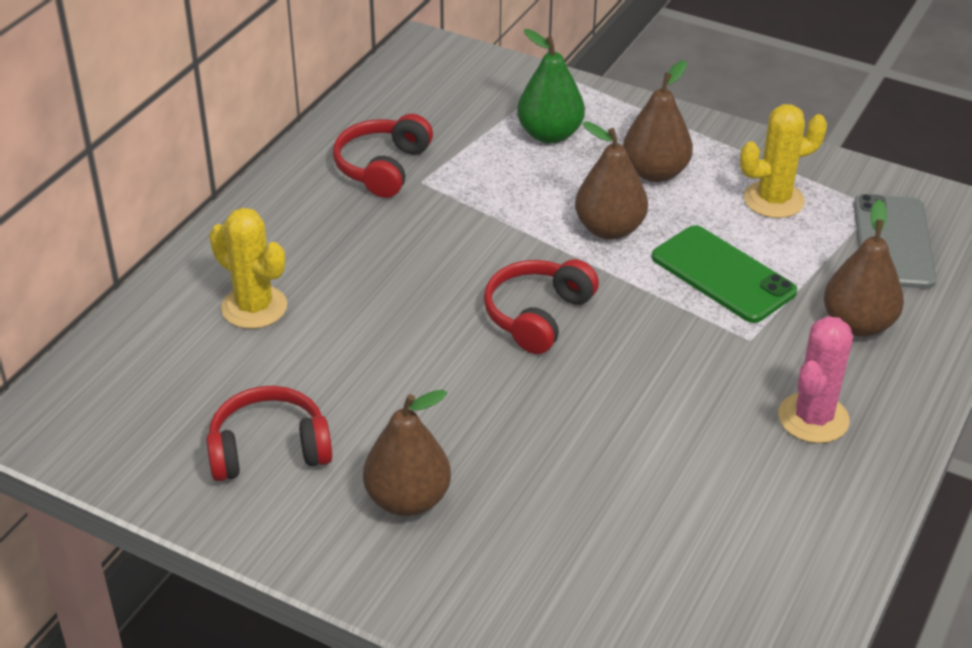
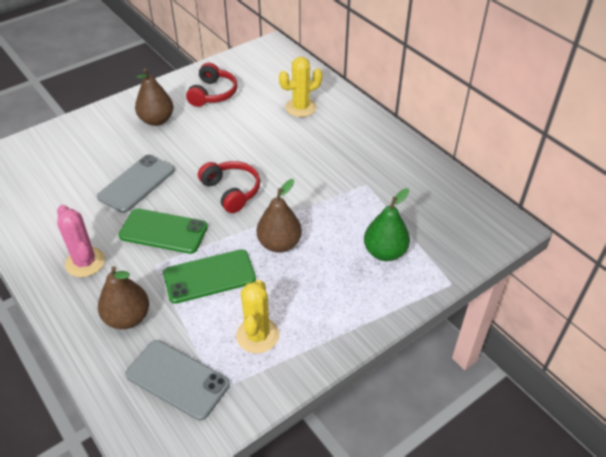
camera: 115 degrees right, 5 degrees up
(382, 167) = (387, 173): red headphones -> none
(603, 442) = (136, 183): none -> grey phone
(655, 172) = (319, 287): brown pear -> none
(682, 357) = (163, 231): none -> green phone

